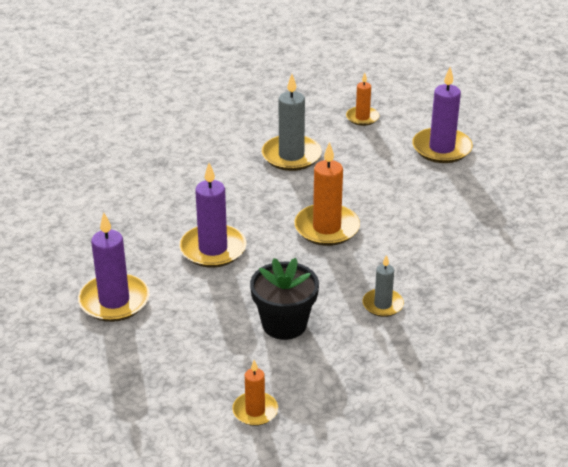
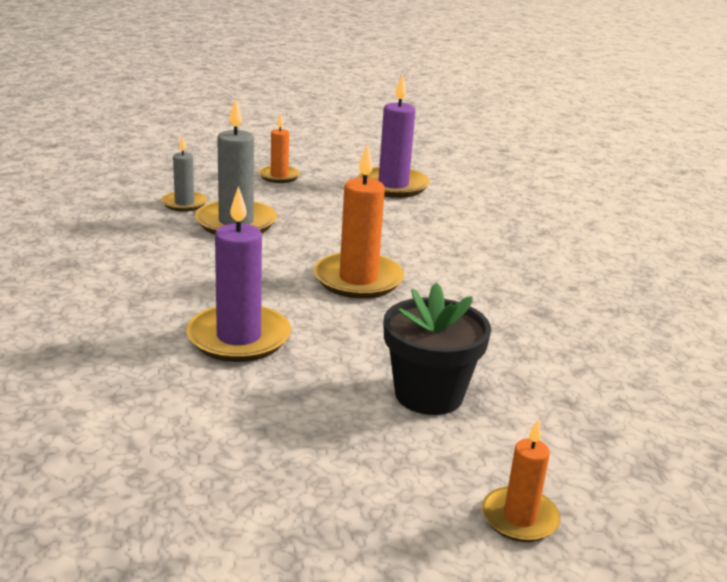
camera: 35 degrees left, 10 degrees down
(114, 301) = (153, 445): purple candle -> none
(382, 305) = (514, 337): grey candle -> grey candle (184, 203)

